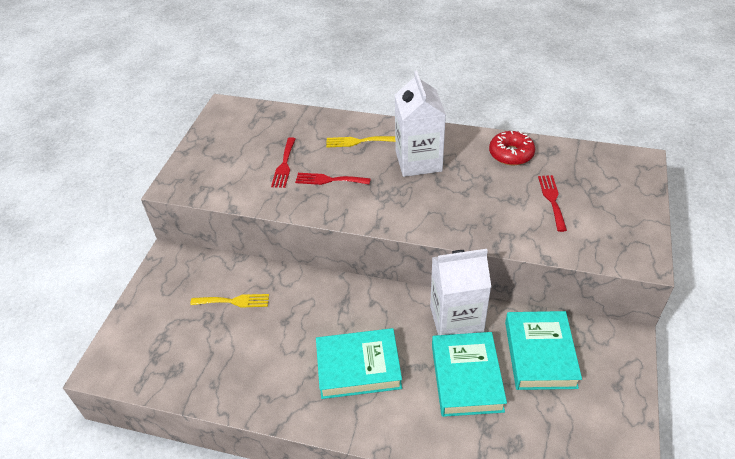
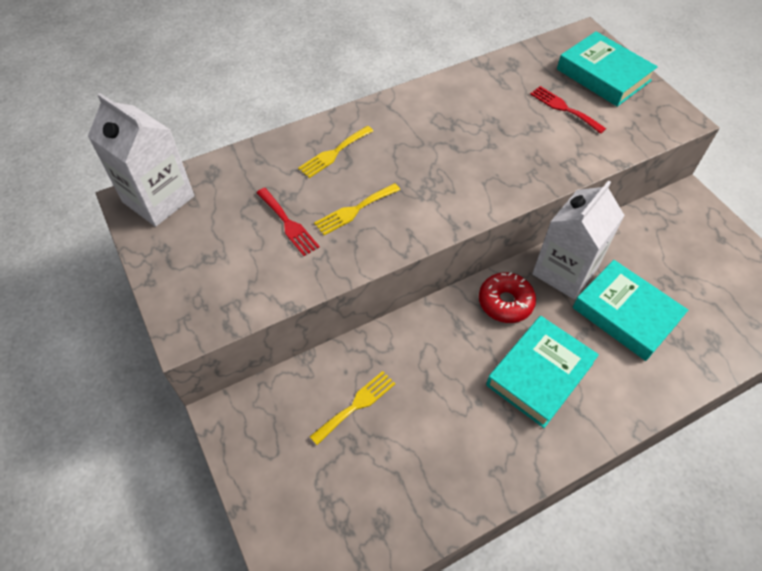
camera: 45 degrees left, 10 degrees up
(329, 180) = (354, 210): red fork -> yellow fork
(418, 161) = (415, 139): white carton -> white carton (158, 199)
(511, 154) = (485, 85): red donut -> red donut (505, 302)
(540, 354) = (650, 253): turquoise book -> turquoise book (603, 75)

